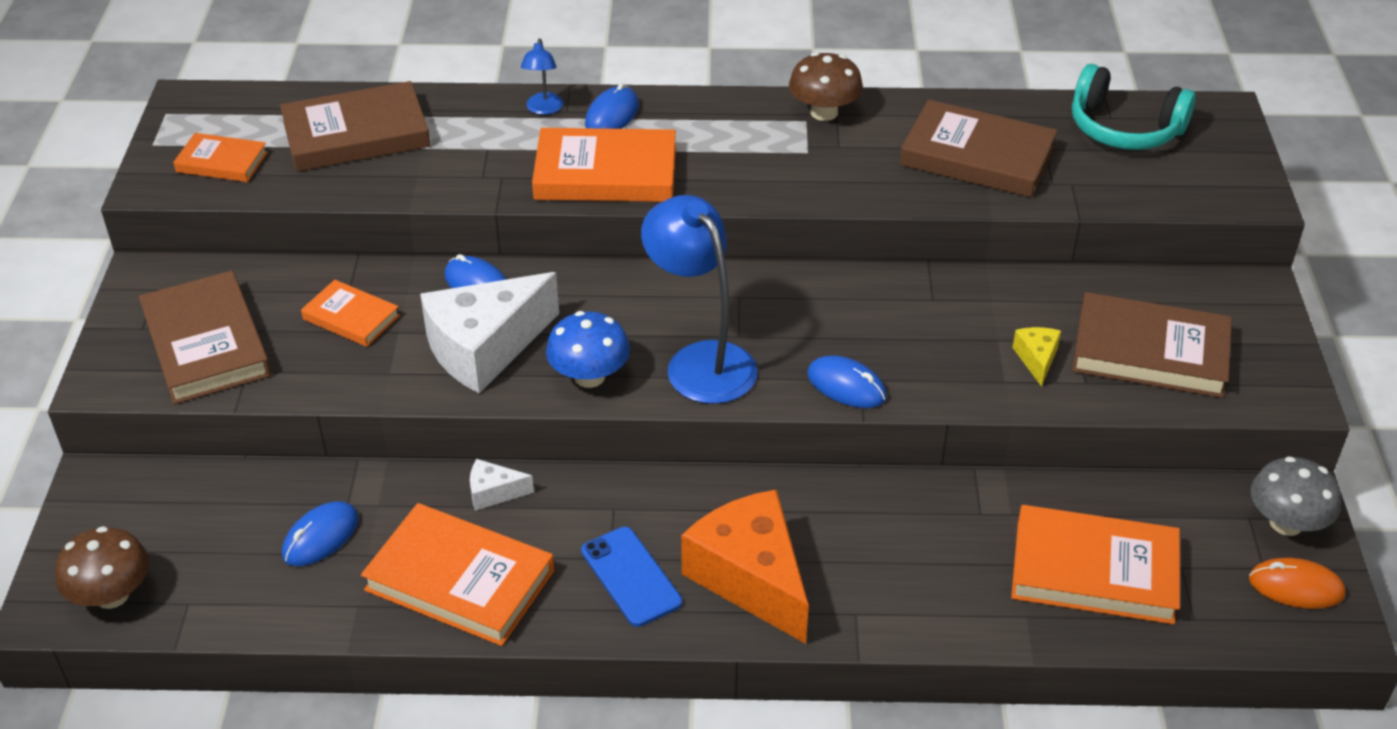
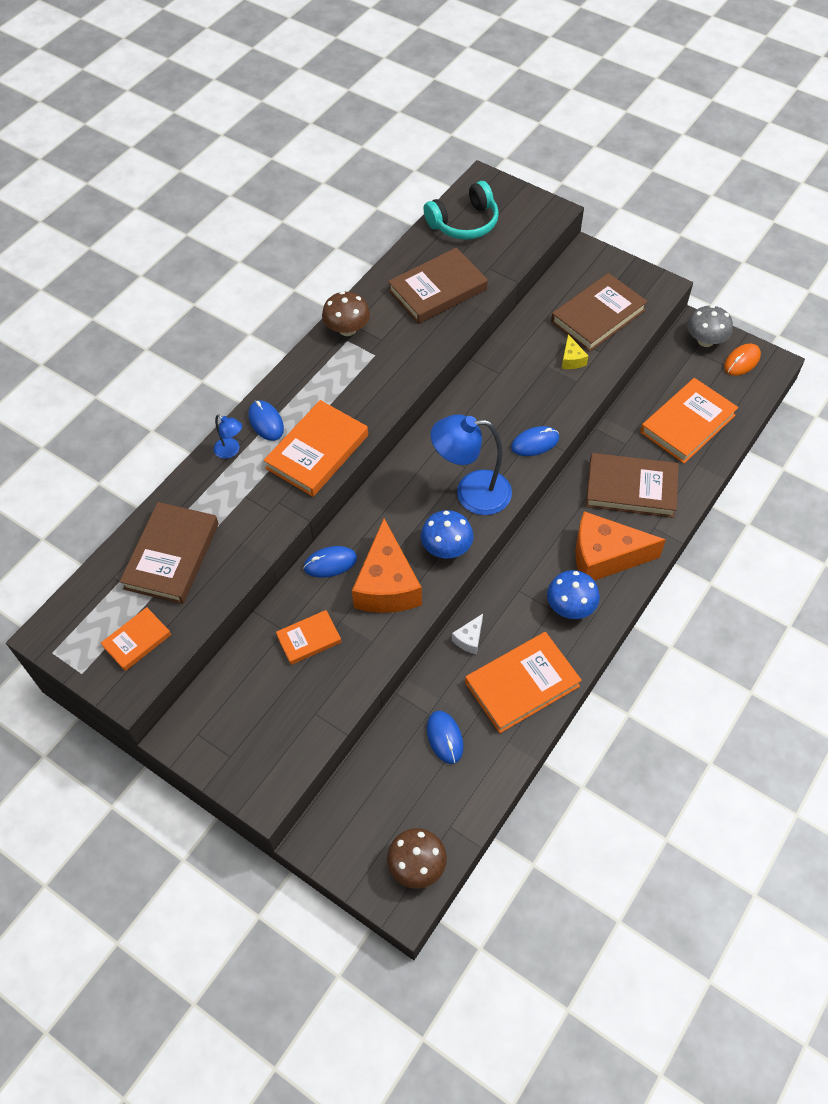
camera: 55 degrees left, 15 degrees up
(206, 344) = (273, 725): brown book -> brown book (631, 488)
(484, 348) = (387, 585): white cheese -> orange cheese
(631, 576) = (570, 606): blue phone -> blue mushroom
(1037, 359) = (571, 359): yellow cheese -> yellow cheese turned 135 degrees counterclockwise

